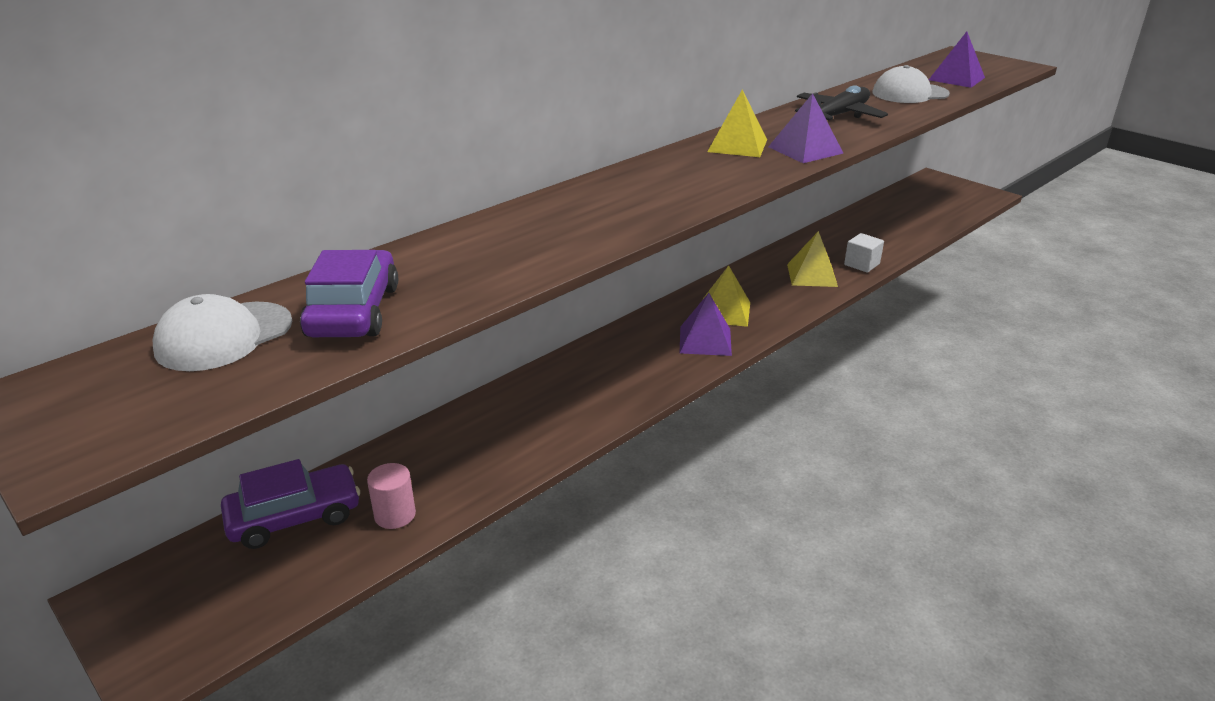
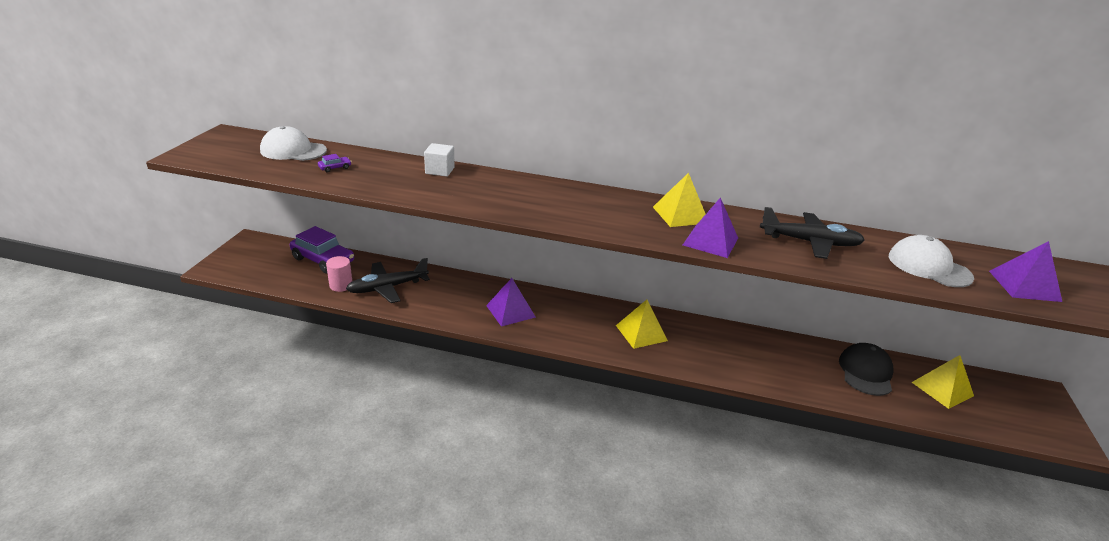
camera: 55 degrees right, 0 degrees up
(353, 311) = (335, 168): purple car -> purple car, size x0.40
(451, 468) = (388, 287): none -> black plane
(705, 340) = (595, 335): purple pyramid -> purple pyramid (510, 311)
(812, 275) = (745, 360): yellow pyramid -> yellow pyramid (942, 389)
(861, 264) = (798, 383): white cube -> white cube (440, 170)
(866, 229) = (865, 372): none -> black cap

